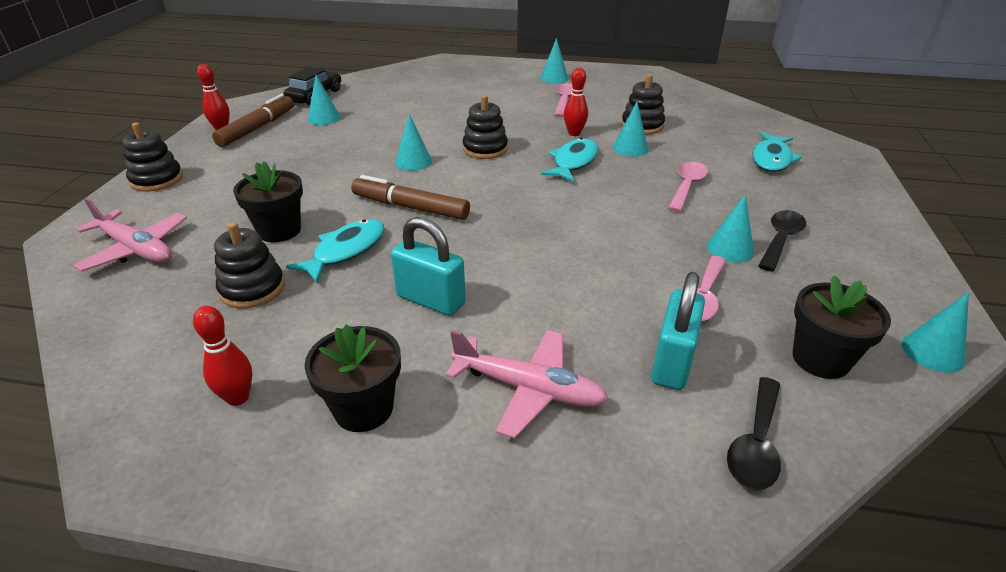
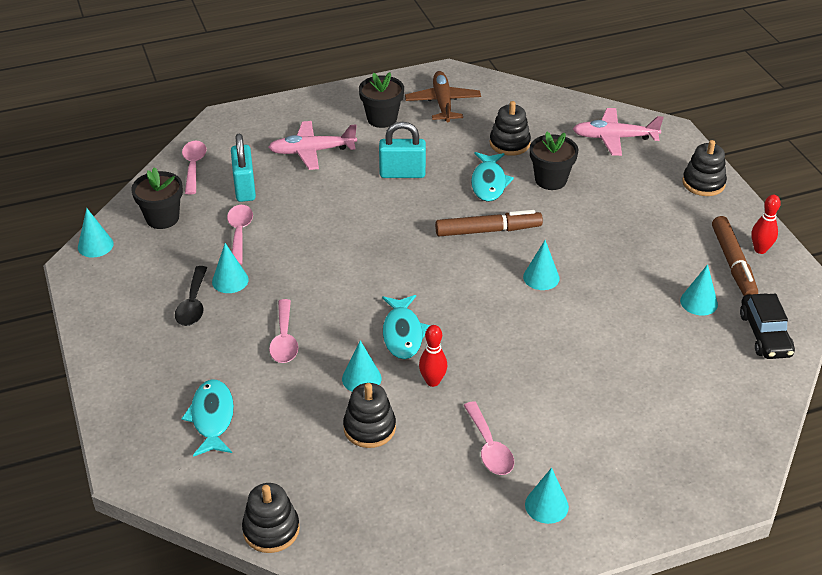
camera: 150 degrees right, 5 degrees up
(238, 398) = (443, 103): red bowling pin -> brown plane
(485, 149) = (497, 319): black stacking toy -> black stacking toy (271, 530)
(755, 444) = (194, 166): black spoon -> pink spoon

